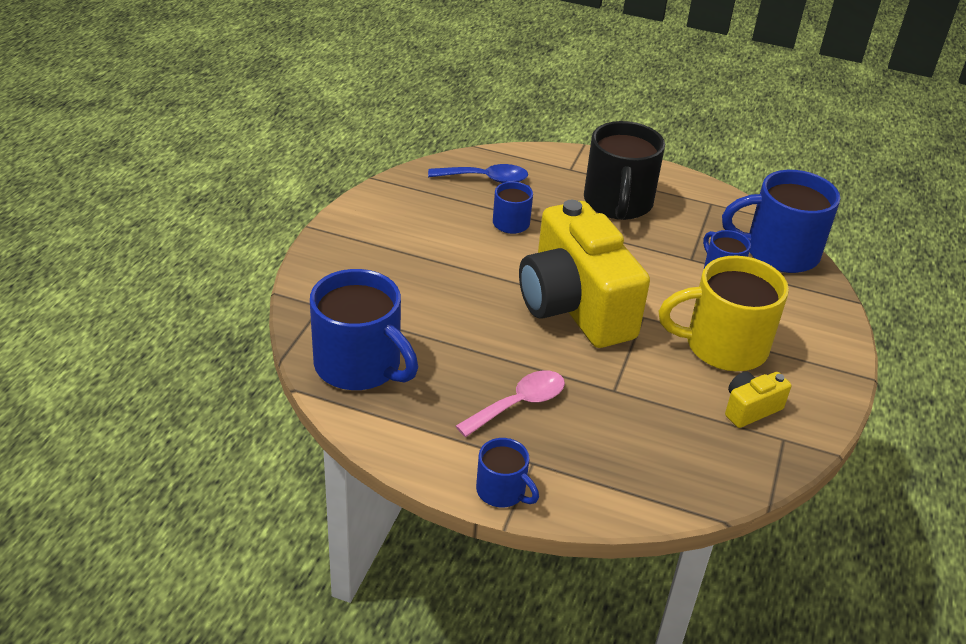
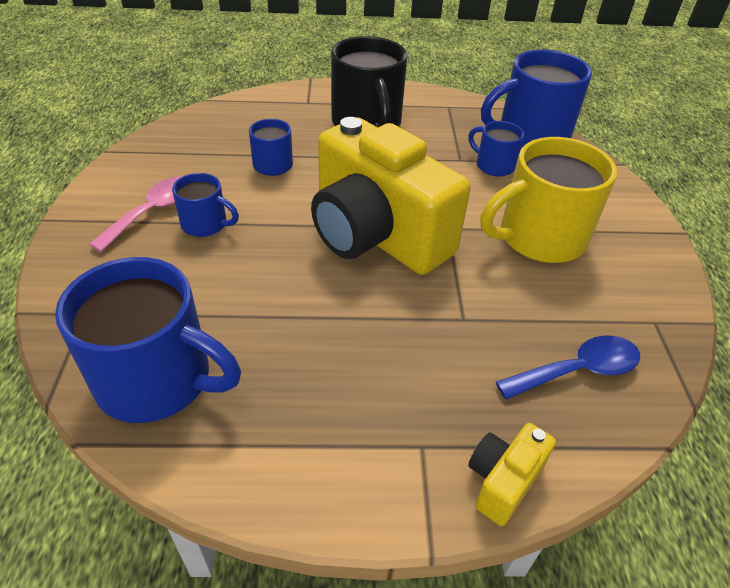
camera: 20 degrees left, 5 degrees up
(485, 179) = (229, 127): blue spoon -> blue spoon (577, 370)
(502, 491) = (405, 504): blue mug -> blue mug (206, 224)
(519, 404) = (370, 370): pink spoon -> pink spoon (153, 212)
(750, 409) = (604, 298): yellow camera -> yellow camera (503, 481)

